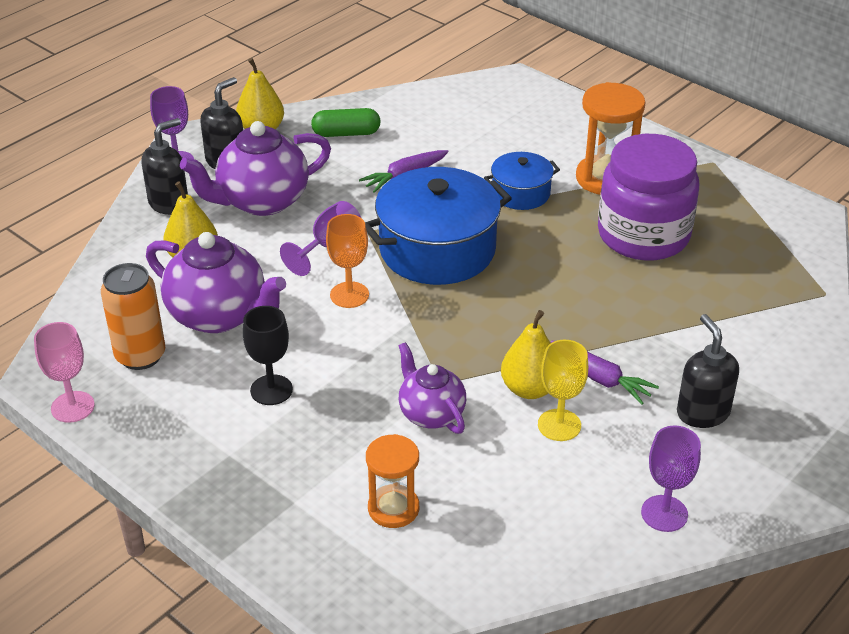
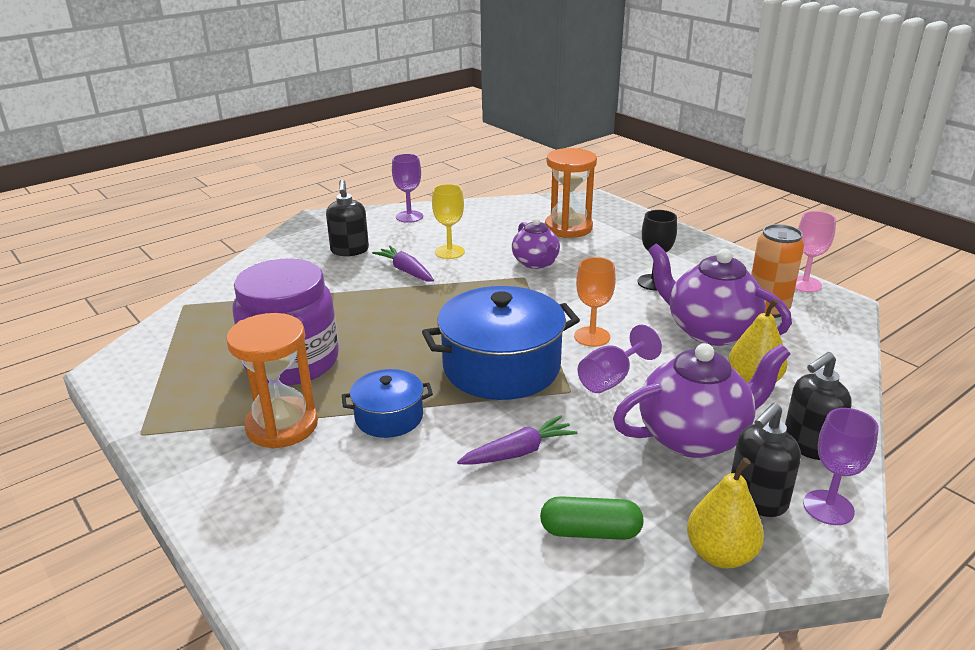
camera: 170 degrees left, 10 degrees down
(393, 508) = (568, 228): orange hourglass -> orange hourglass, size x1.52
(529, 389) = (460, 269): yellow pear -> none

